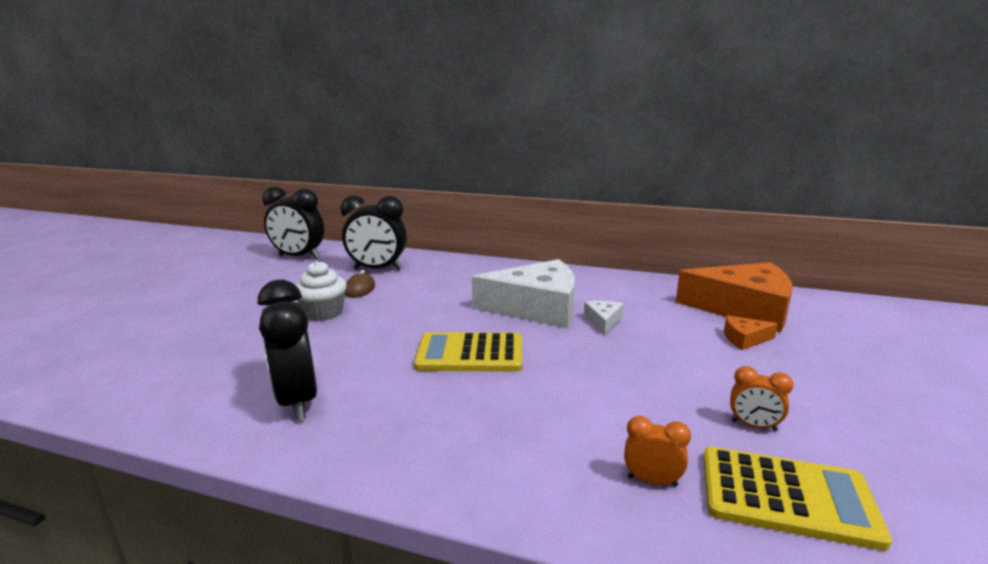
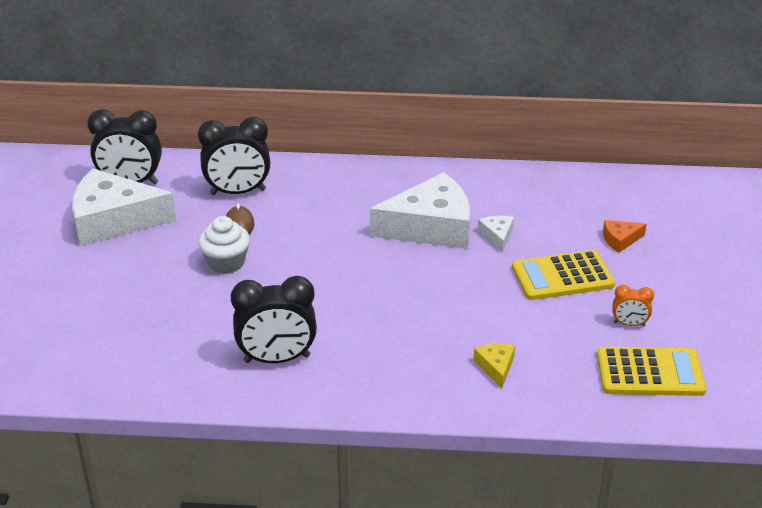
camera: 15 degrees left, 15 degrees up
(261, 276) = (113, 220): none -> white cheese
(297, 401) = (277, 359): black clock -> black clock turned 60 degrees counterclockwise
(470, 354) = (394, 290): yellow calculator -> yellow calculator (562, 276)
(554, 451) = (496, 367): none -> yellow cheese
(652, 481) = (566, 377): orange clock -> none
(744, 309) = (618, 202): orange cheese -> none

